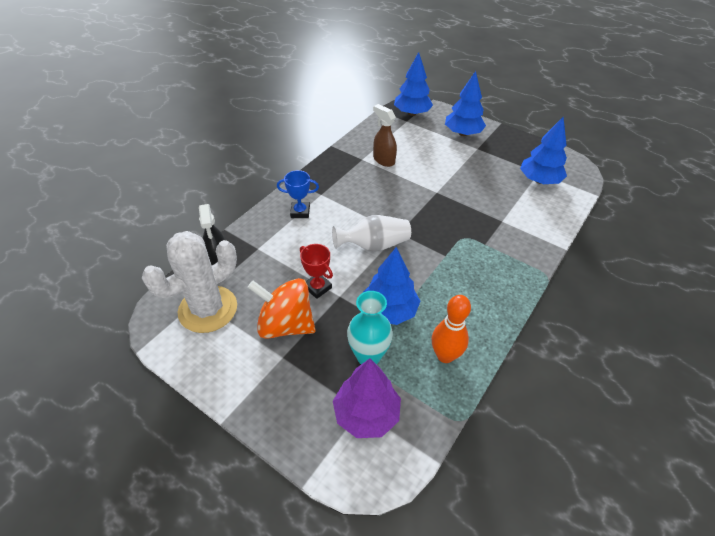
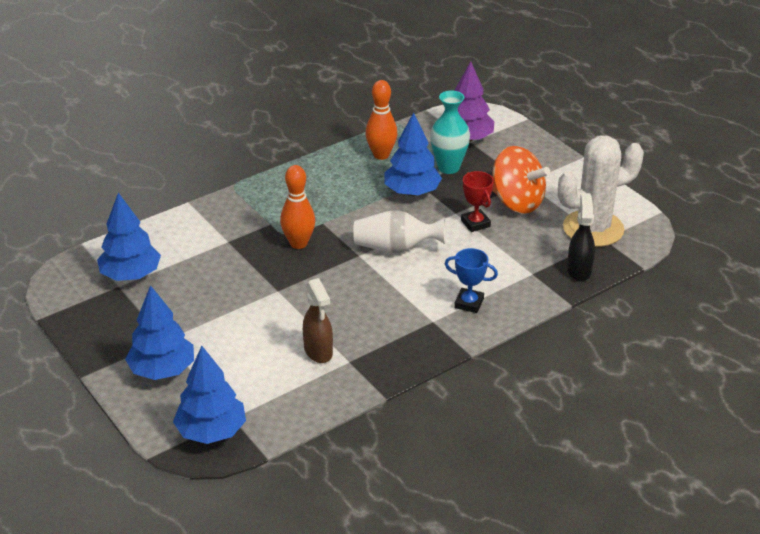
camera: 160 degrees left, 10 degrees down
(449, 231) = (298, 243): none -> orange bowling pin

